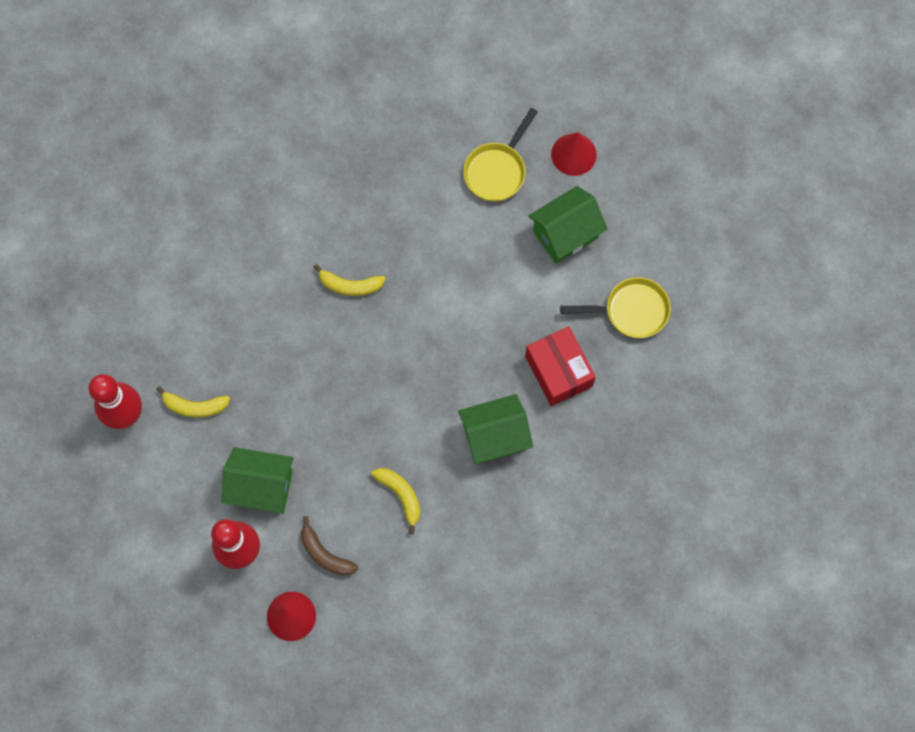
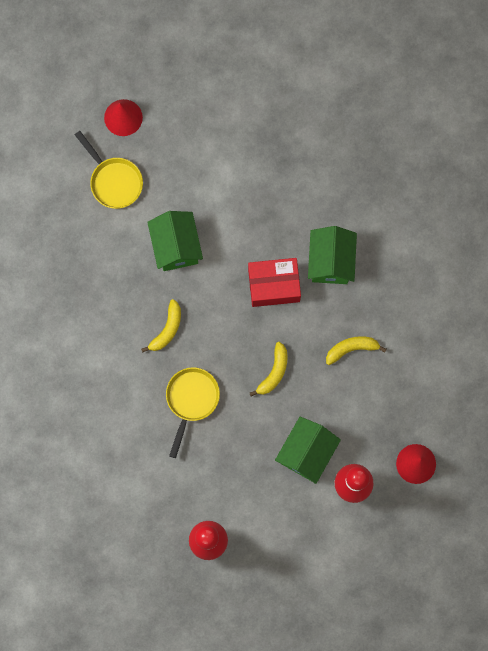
camera: 70 degrees left, 5 degrees up
(195, 406) = (222, 484): yellow banana -> yellow banana (274, 372)
(325, 554) = (377, 422): brown banana -> none
(558, 371) = (296, 195): red box -> red box (274, 285)
(565, 234) = (187, 148): green house -> green house (176, 247)
(631, 311) = (268, 123): yellow pan -> yellow pan (191, 400)

